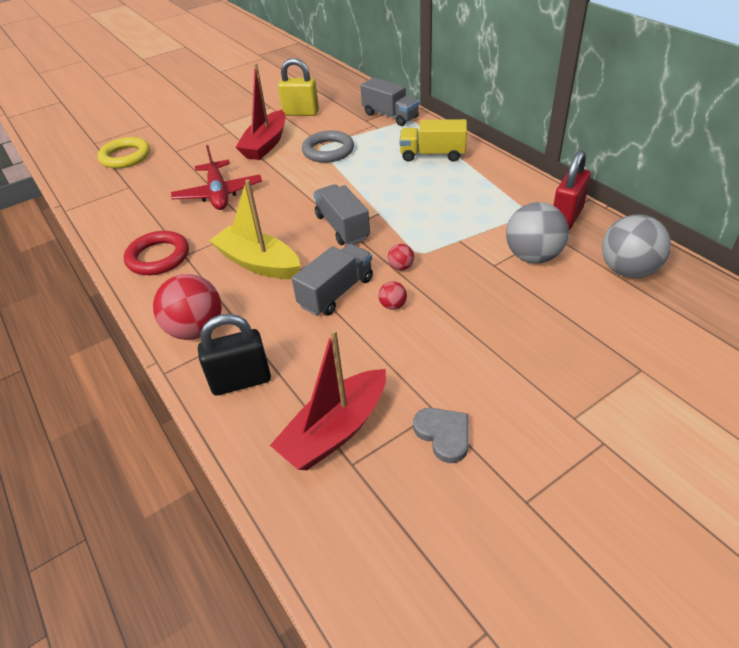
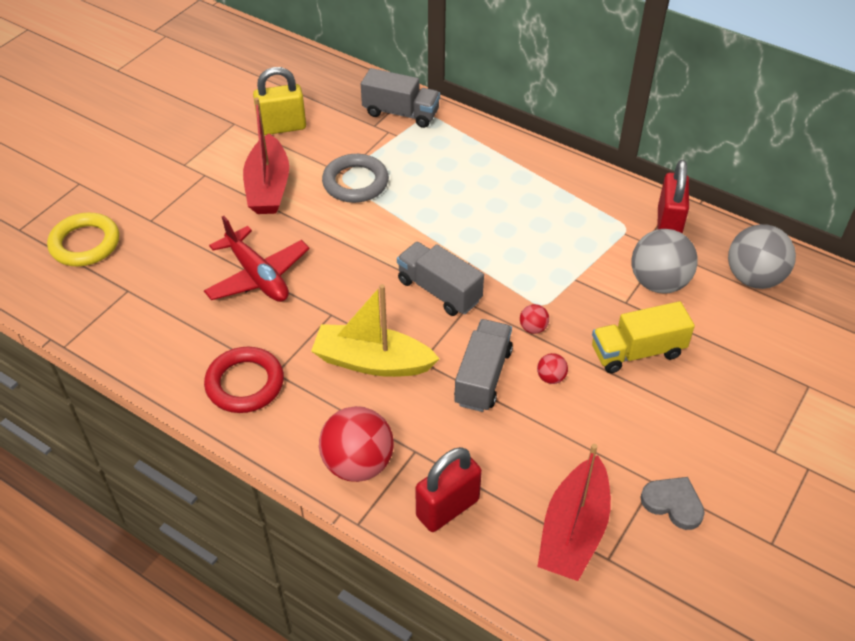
camera: 25 degrees left, 5 degrees up
(241, 381) = (447, 508): black padlock -> red padlock
(432, 155) = (485, 165): yellow truck -> yellow truck (637, 352)

